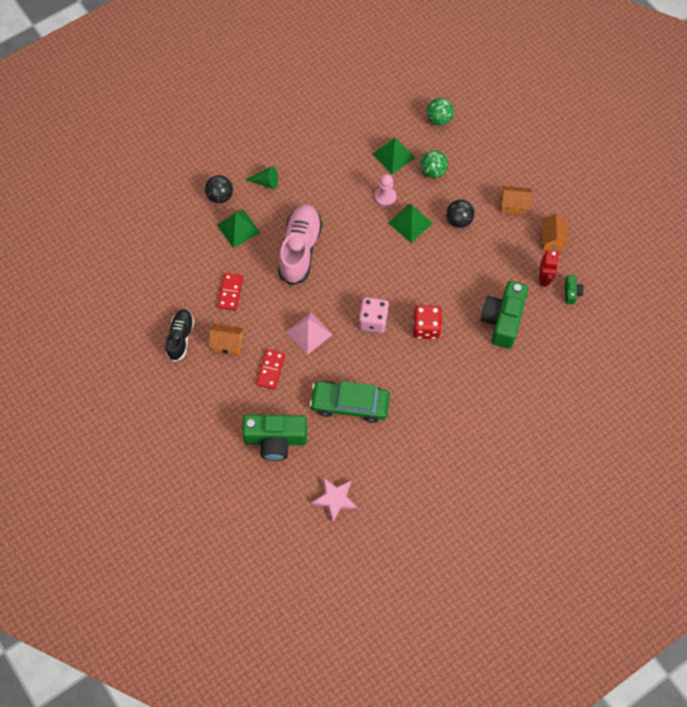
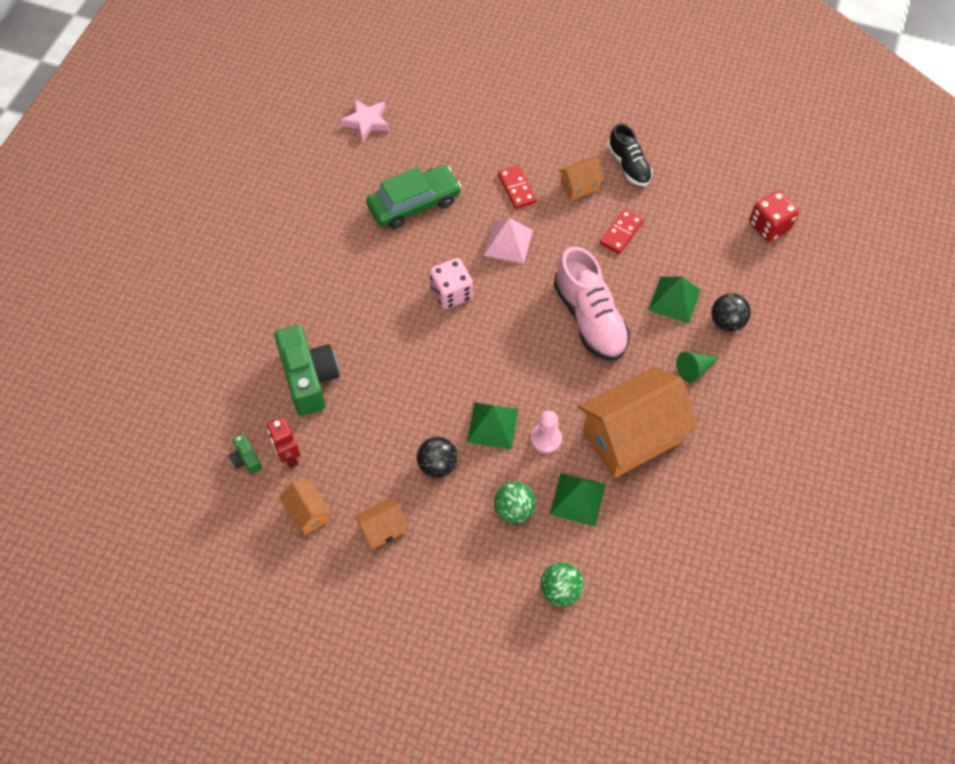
camera: 145 degrees right, 5 degrees down
(230, 292) = (621, 233): red domino -> red domino turned 60 degrees clockwise
(275, 440) = (460, 136): green camera -> none
(335, 168) = (631, 436): none -> orange house
(426, 328) = (389, 319): red dice -> red dice (769, 226)

